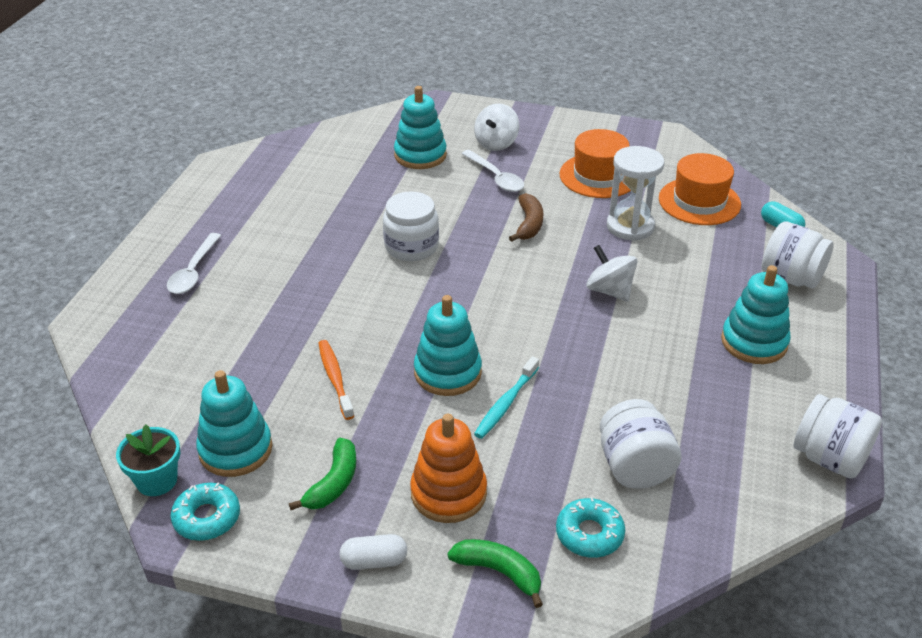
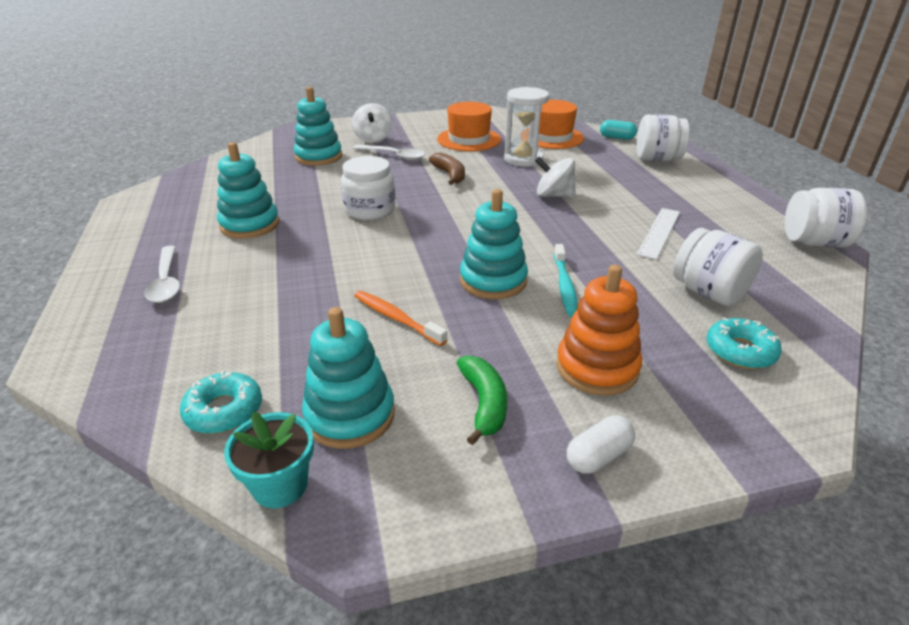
camera: 30 degrees left, 5 degrees down
(207, 518) = (378, 498): turquoise donut -> turquoise donut (224, 410)
(499, 572) = (713, 412): green banana -> none
(669, 379) = (659, 232): none -> white ruler
(754, 342) = (682, 196): turquoise stacking toy -> turquoise stacking toy (250, 225)

